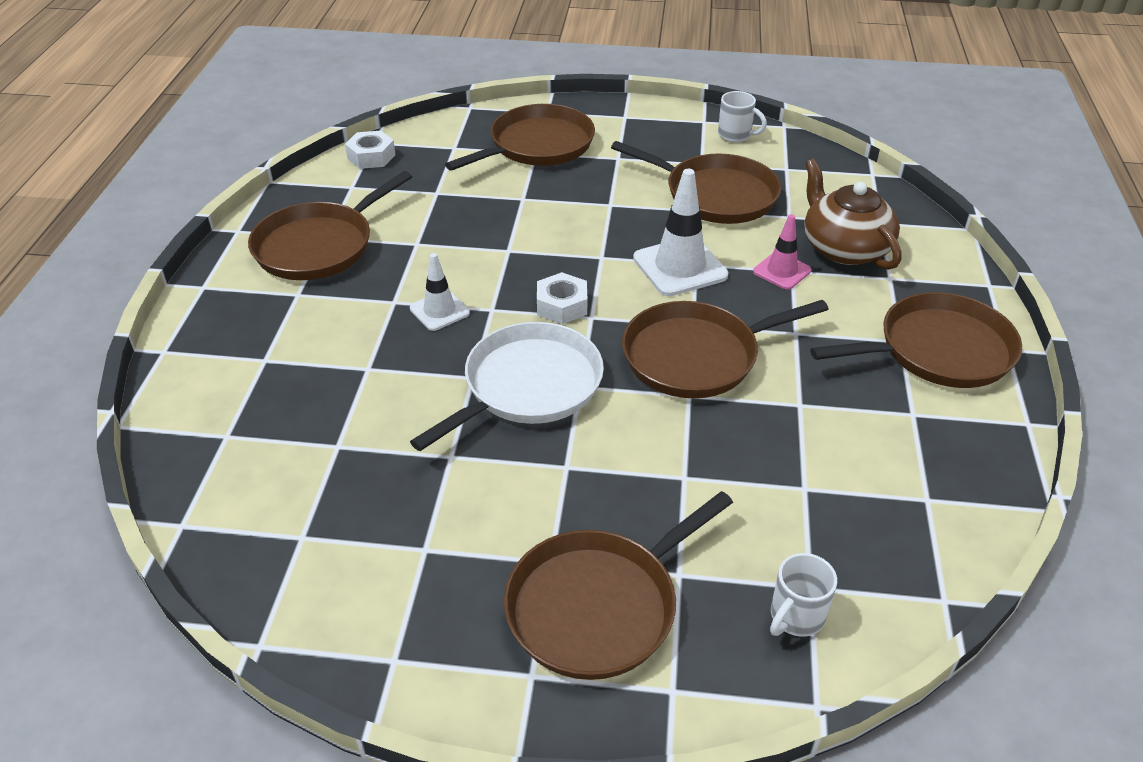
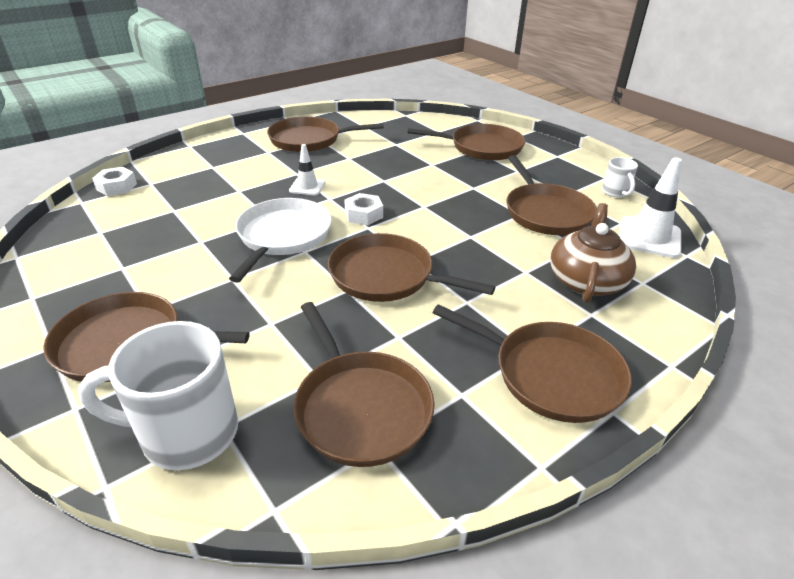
camera: 45 degrees right, 5 degrees down
(371, 156) = (394, 119): white nut -> white nut (116, 187)
(527, 387) = (282, 236): white pan -> white pan turned 75 degrees counterclockwise
(680, 267) = (458, 233): white traffic cone -> white traffic cone (649, 237)
(782, 271) = (518, 268): pink traffic cone -> none
(796, 617) = (186, 433): white mug -> white mug, size x2.01
(871, 483) = (360, 407): none -> brown pan

